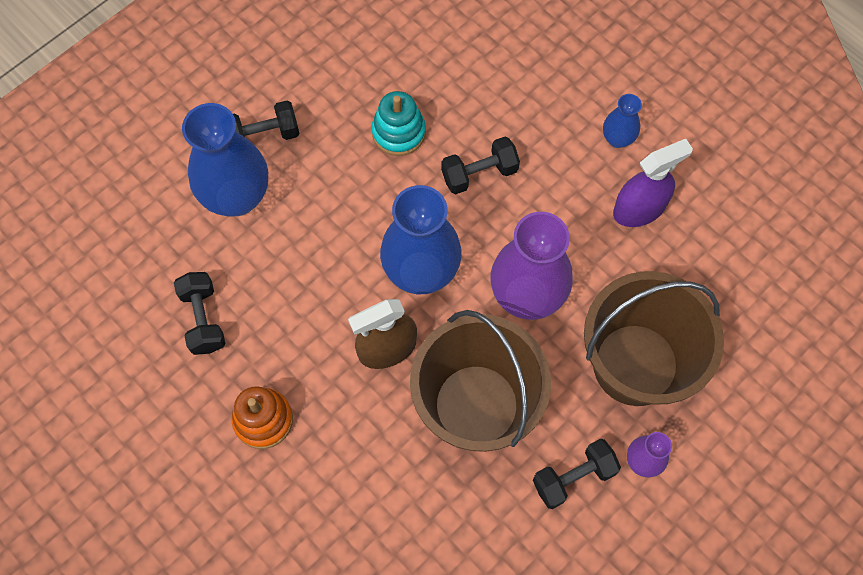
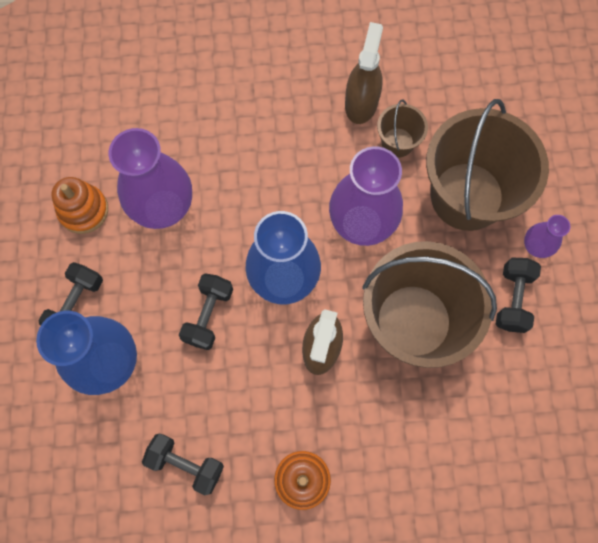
camera: 50 degrees left, 5 degrees up
(343, 77) = (83, 210): none -> orange stacking toy
(398, 132) = (164, 208): turquoise stacking toy -> purple vase
(479, 174) = (245, 180): black dumbbell -> black dumbbell (208, 315)
(617, 139) = (299, 74): blue vase -> none
(630, 267) = (397, 142): none -> brown bucket
(639, 208) = (361, 103): purple spray bottle -> brown spray bottle

